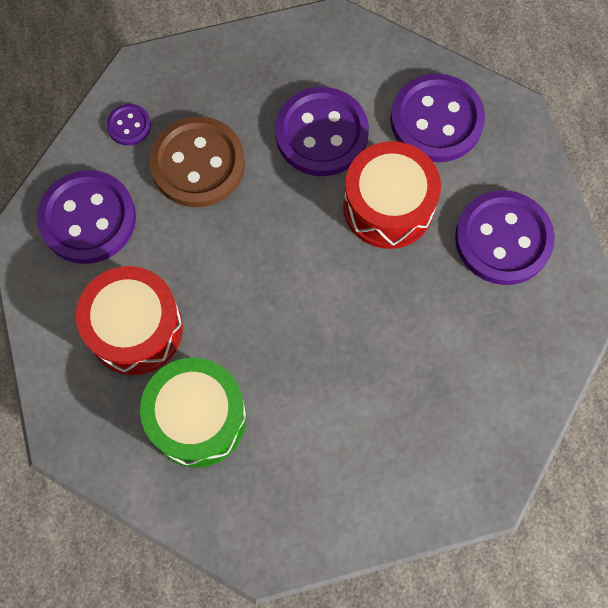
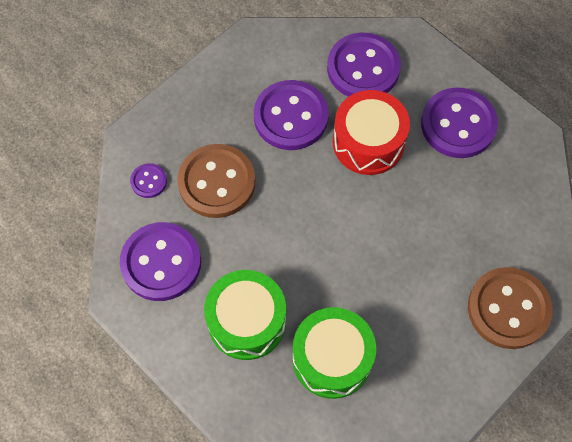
camera: 30 degrees left, 5 degrees down
(135, 329) = (247, 321): red drum -> green drum
(423, 475) = (508, 309): none -> brown button

